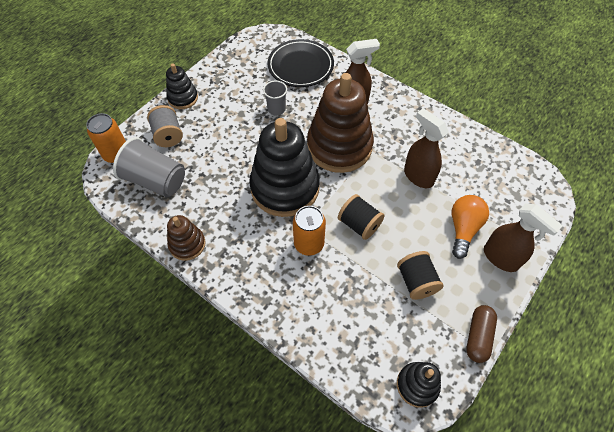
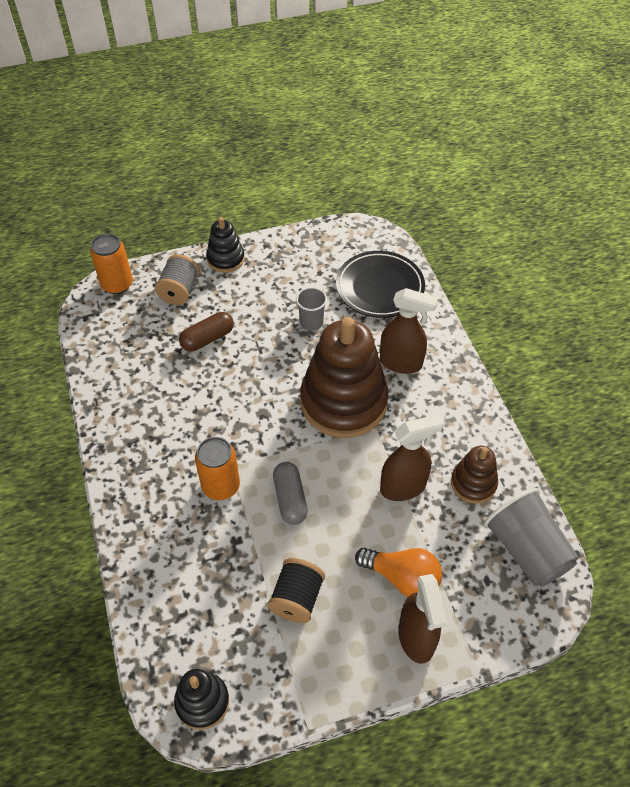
camera: 35 degrees right, 5 degrees down
(156, 180) = (131, 331): grey cup -> grey cup (526, 550)
(187, 244) = (107, 413): brown stacking toy -> brown stacking toy (473, 483)
(285, 188) = (247, 413): black stacking toy -> none
(359, 224) = (290, 499): black spool -> grey capsule
(418, 176) = (403, 487): brown spray bottle -> brown spray bottle turned 75 degrees clockwise
(463, 229) = (402, 577): orange light bulb -> orange light bulb turned 60 degrees clockwise
(478, 336) = (311, 701): brown capsule -> brown capsule (207, 339)

